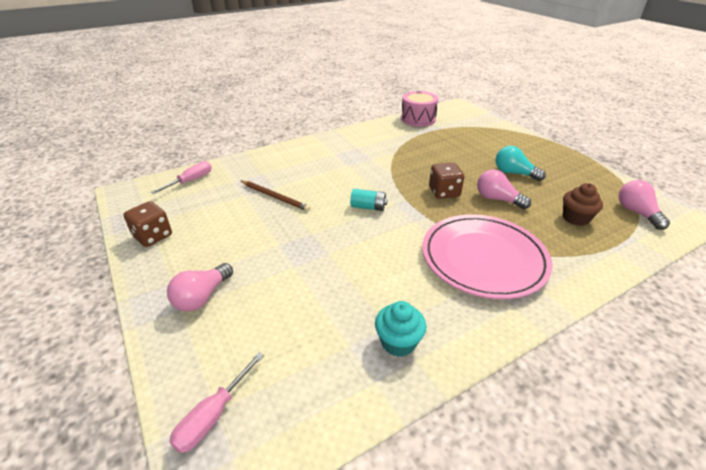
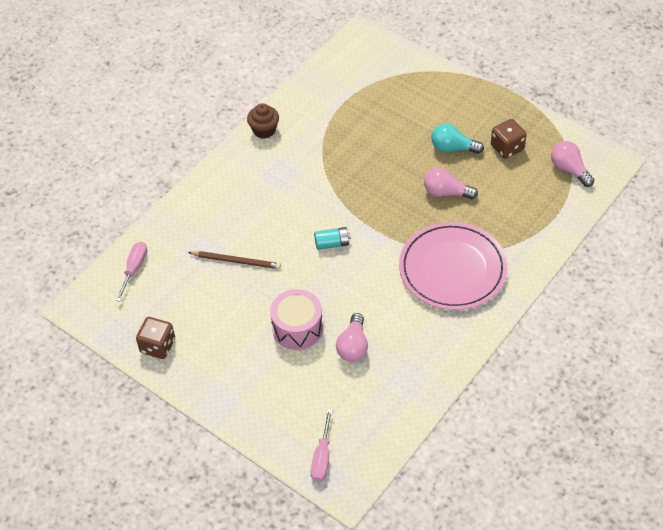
camera: 20 degrees left, 15 degrees up
(202, 297) = (250, 385): pink light bulb -> pink light bulb (353, 346)
(398, 342) = (415, 366): turquoise cupcake -> none
(418, 119) = (322, 81): pink drum -> pink drum (297, 328)
(444, 192) = (394, 199): brown dice -> brown dice (507, 148)
(575, 218) = (519, 195): brown cupcake -> brown cupcake (264, 130)

